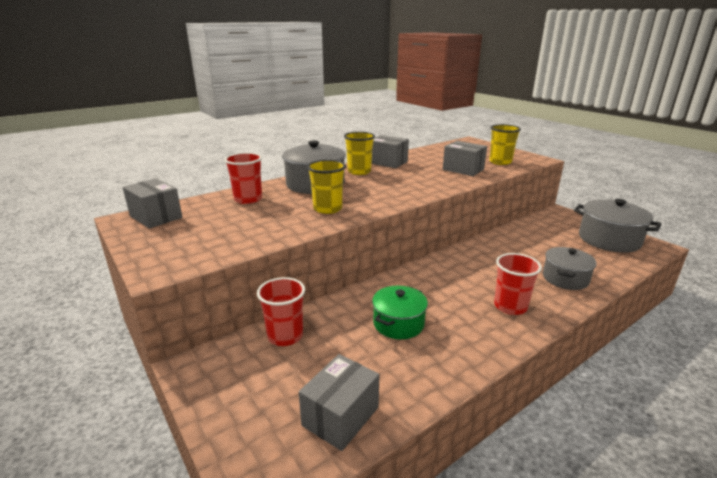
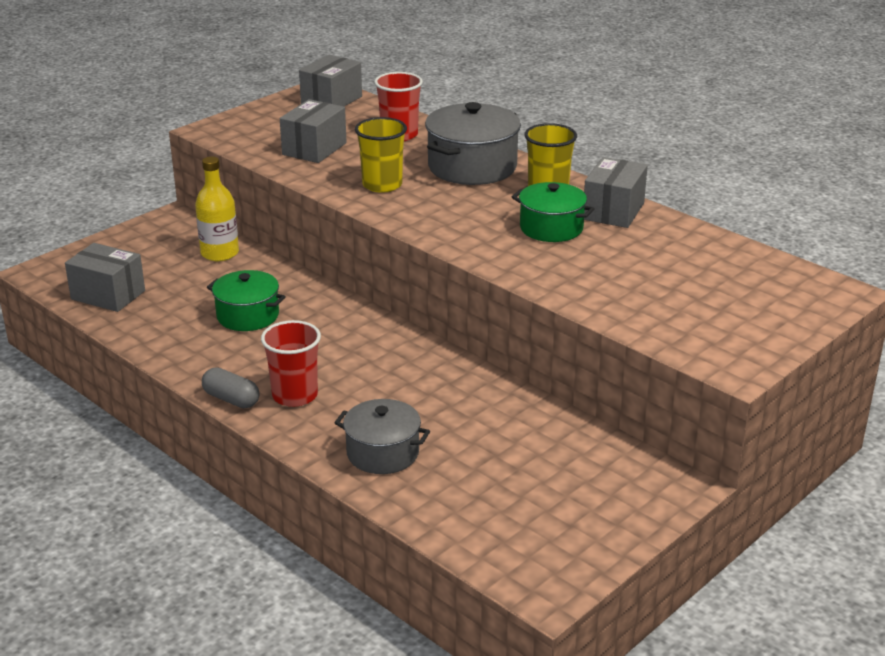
camera: 80 degrees right, 5 degrees up
(285, 336) = (219, 253): red cup -> yellow bottle
(404, 174) = (551, 228): none -> green pot
(463, 169) = (609, 280): grey box -> grey box (314, 149)
(500, 162) = (685, 321): yellow cup -> none
(522, 335) = (231, 399): none -> grey capsule
(609, 240) = (554, 530): grey pot -> none

